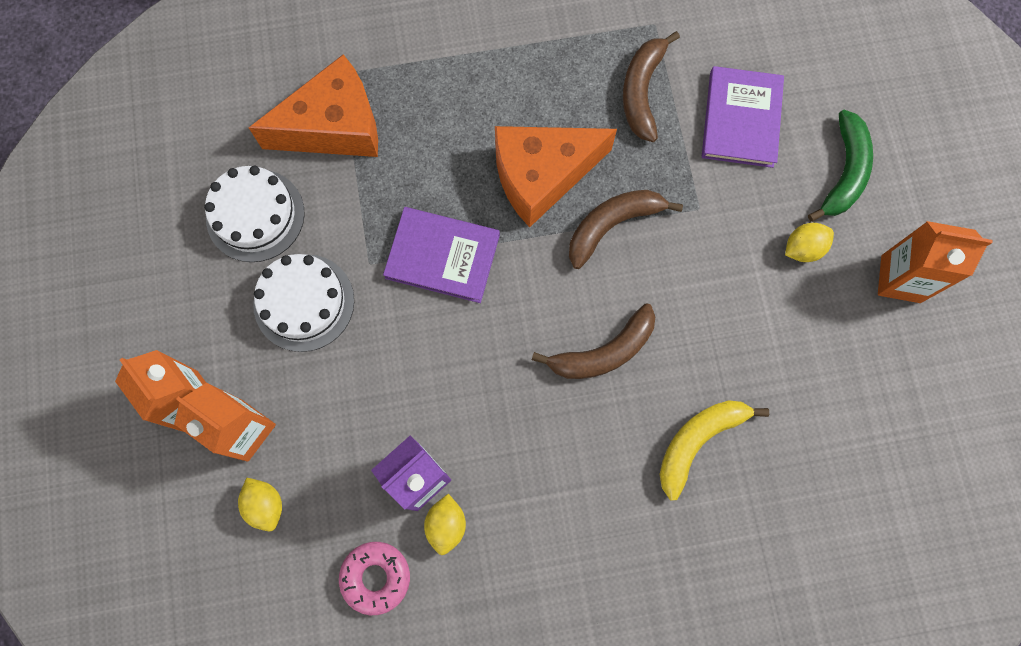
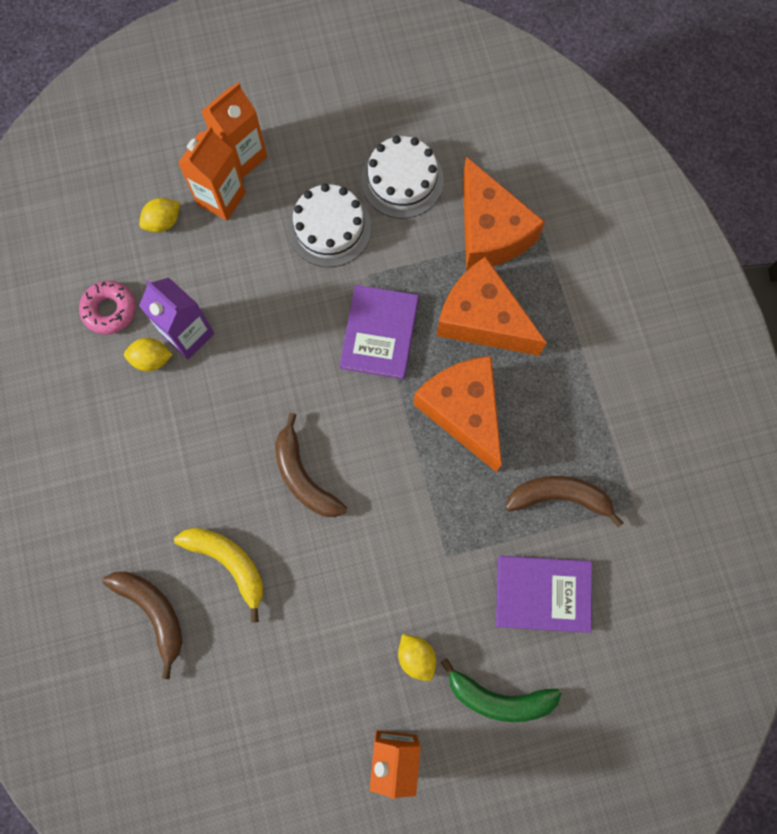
camera: 85 degrees right, 0 degrees up
(438, 145) = (482, 319): none -> orange cheese
(612, 225) = (422, 477): brown banana -> brown banana (153, 612)

